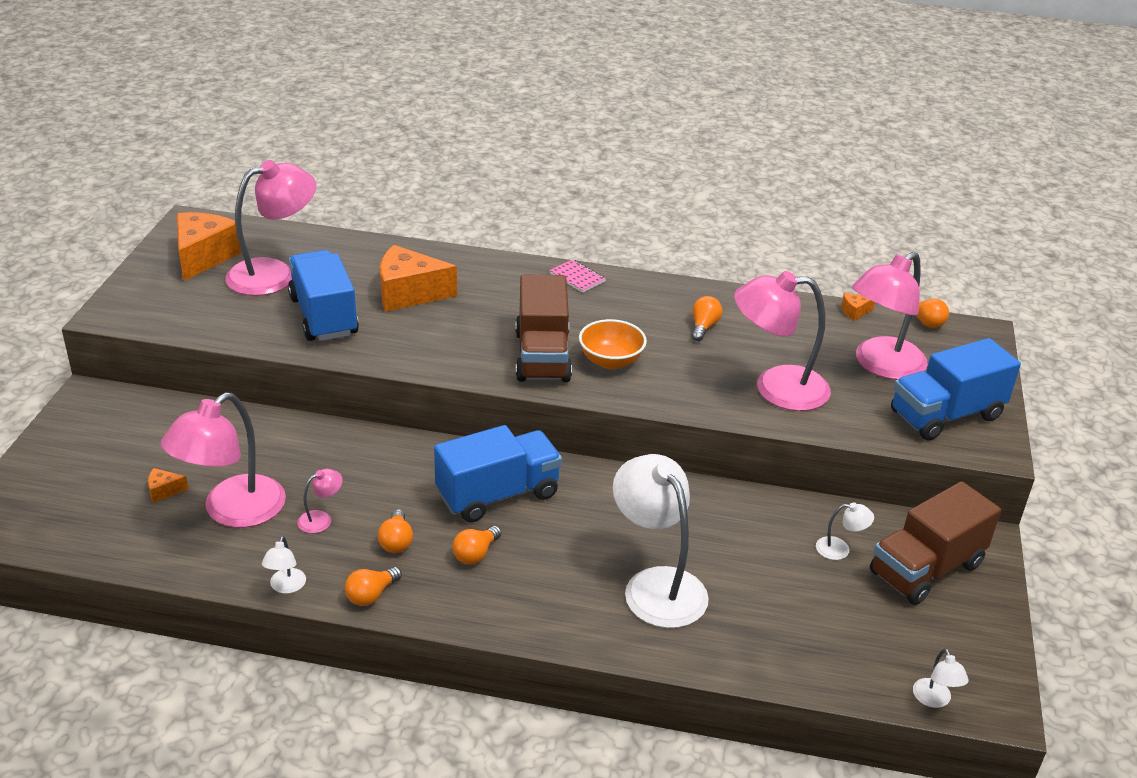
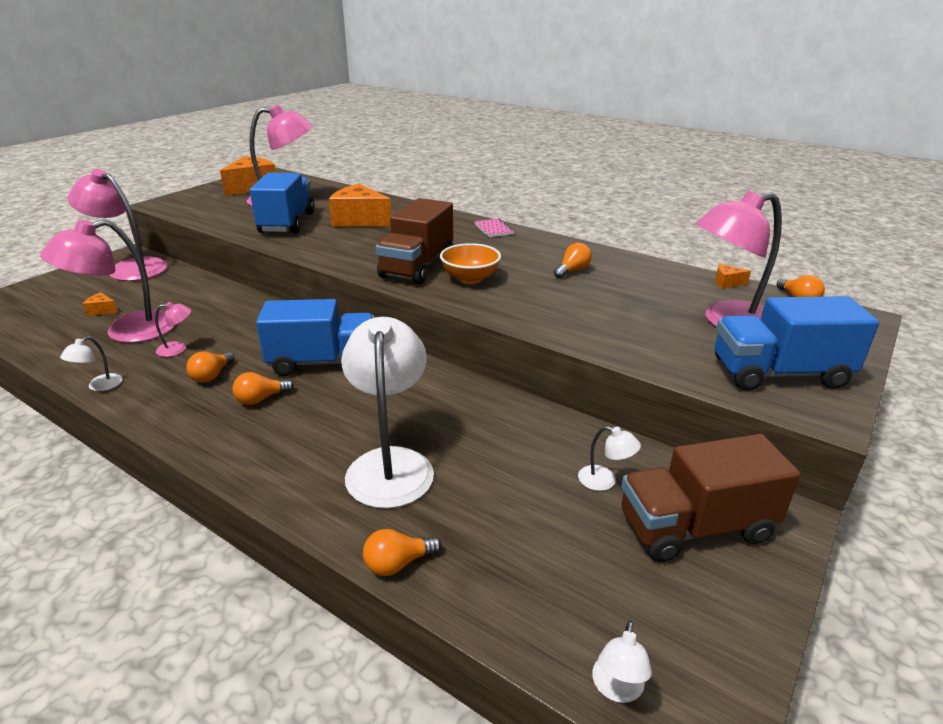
camera: 25 degrees right, 5 degrees down
(371, 595) = (150, 408): orange light bulb -> orange light bulb (398, 563)
(776, 388) = (605, 320): pink lamp -> pink lamp (130, 268)

